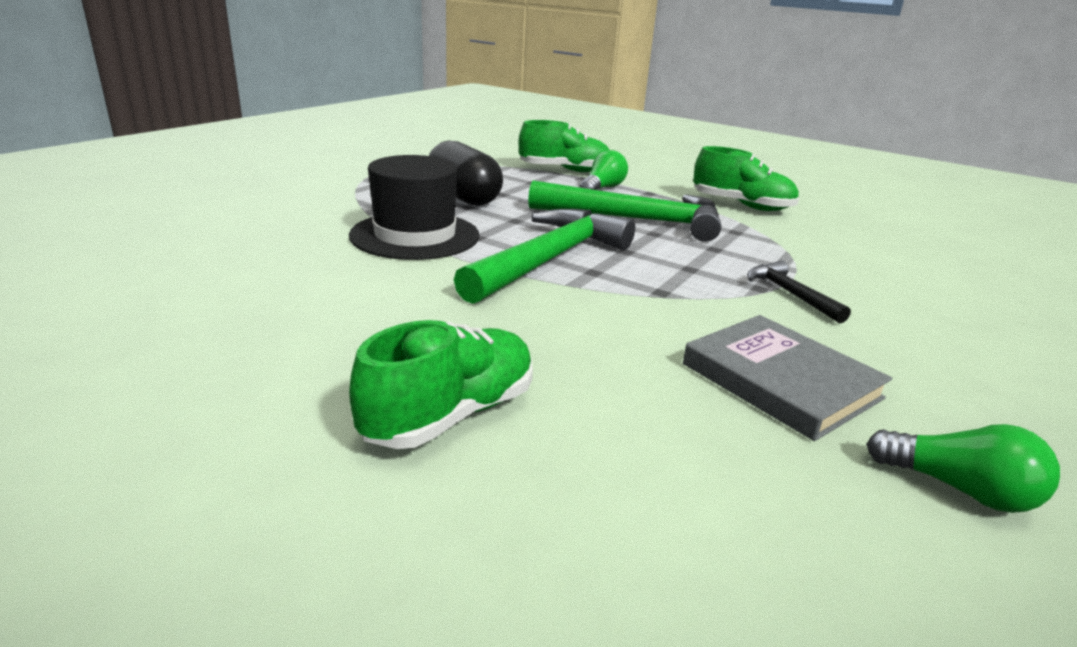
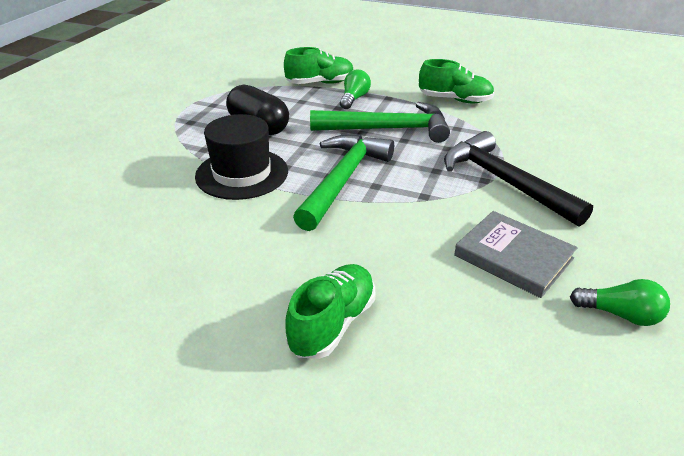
camera: 10 degrees left, 10 degrees up
(790, 294) = (504, 182): black hammer -> black hammer, size x2.08

